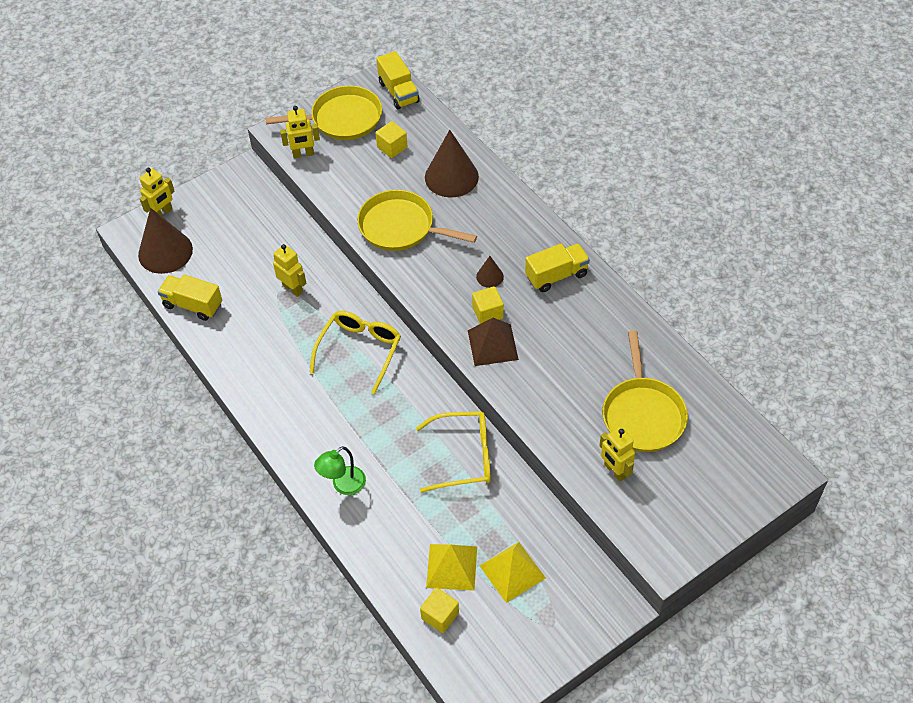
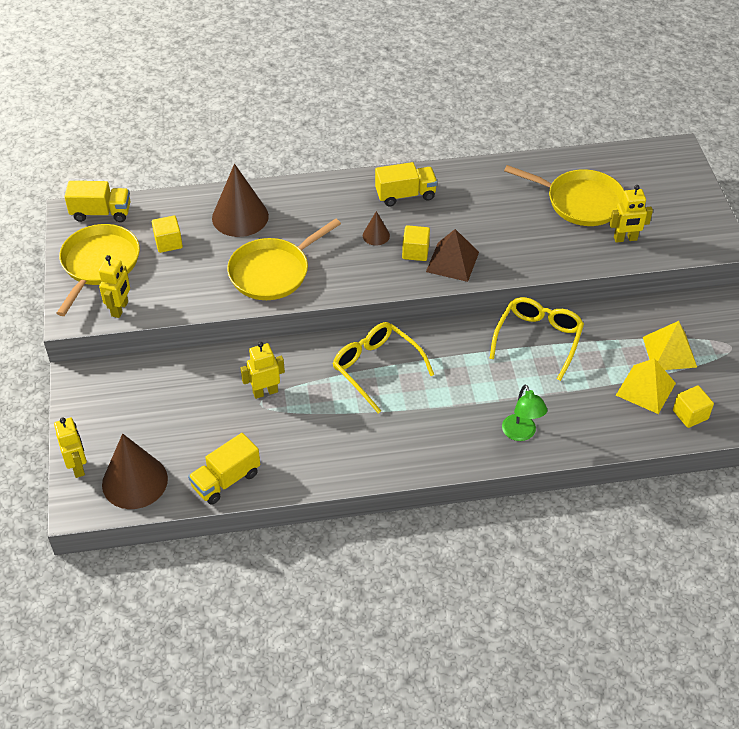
camera: 65 degrees left, 5 degrees down
(556, 276) = (405, 195): yellow truck -> yellow truck turned 75 degrees clockwise

